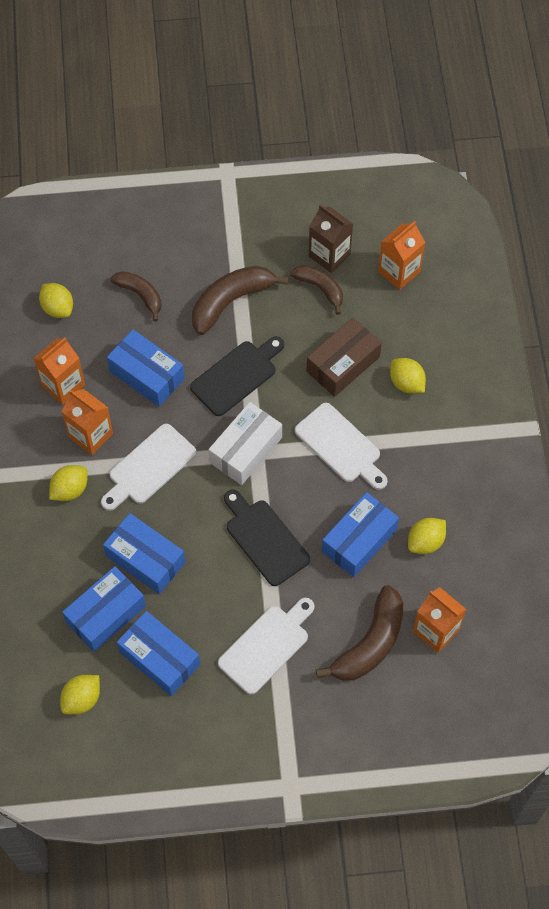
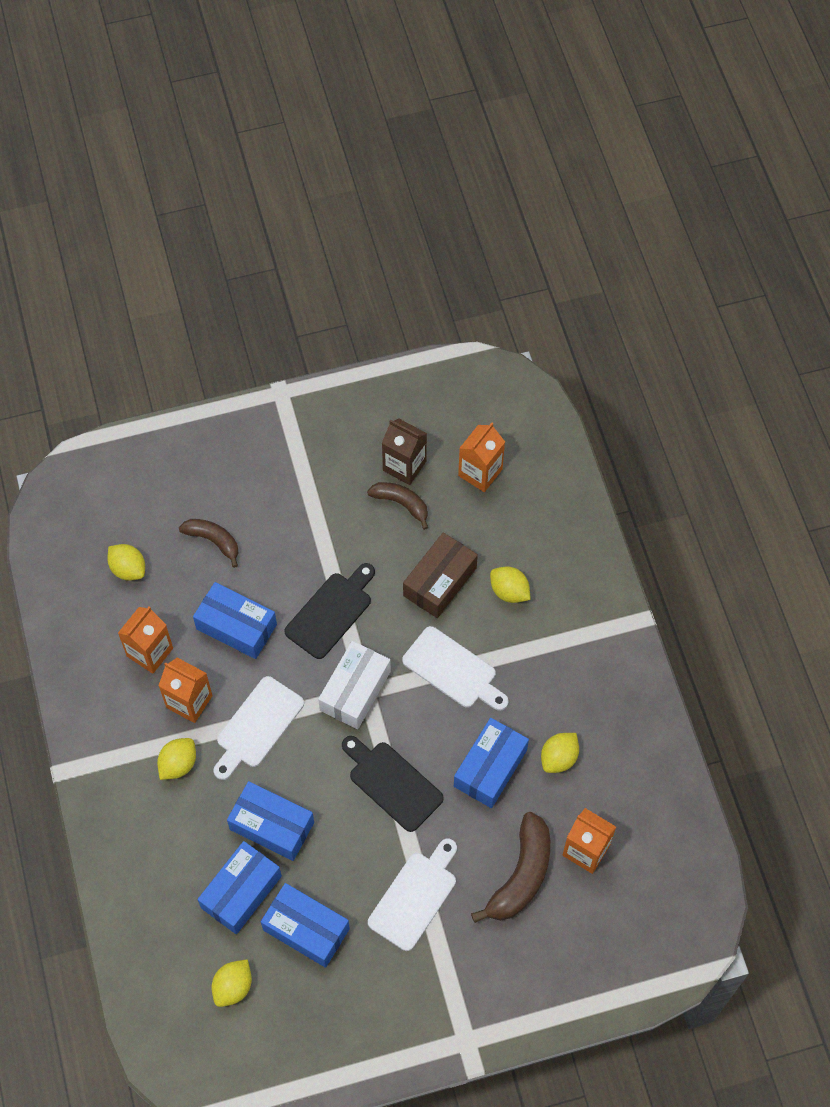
camera: 10 degrees left, 0 degrees up
(230, 301) = (310, 532): brown banana -> none

